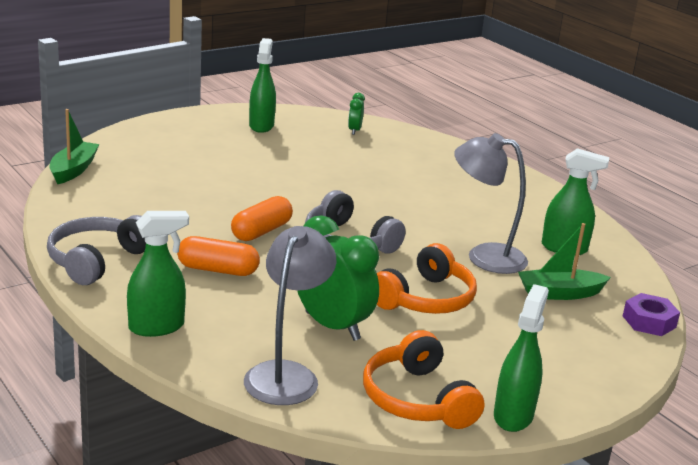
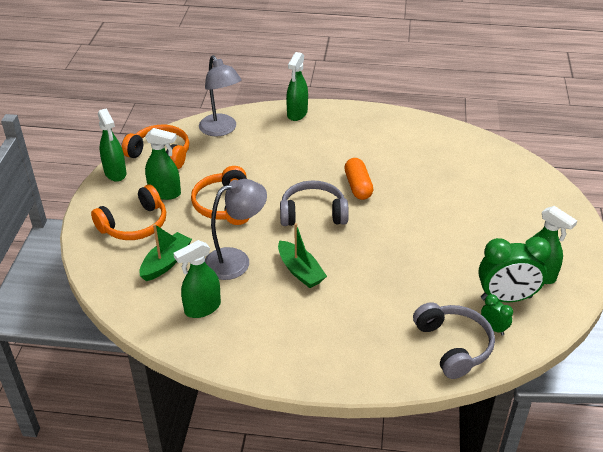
camera: 135 degrees right, 15 degrees up
(73, 170) = (506, 152): green boat -> green boat (300, 271)
(97, 260) = (377, 120): grey headphones -> grey headphones (453, 346)
(217, 270) = (330, 151): orange capsule -> none
(332, 326) = (239, 161): green clock -> green clock (506, 298)
(476, 351) = (165, 193): none -> green spray bottle
(555, 343) = (134, 224): none -> orange headphones
(649, 321) = (99, 278): purple nut -> none

